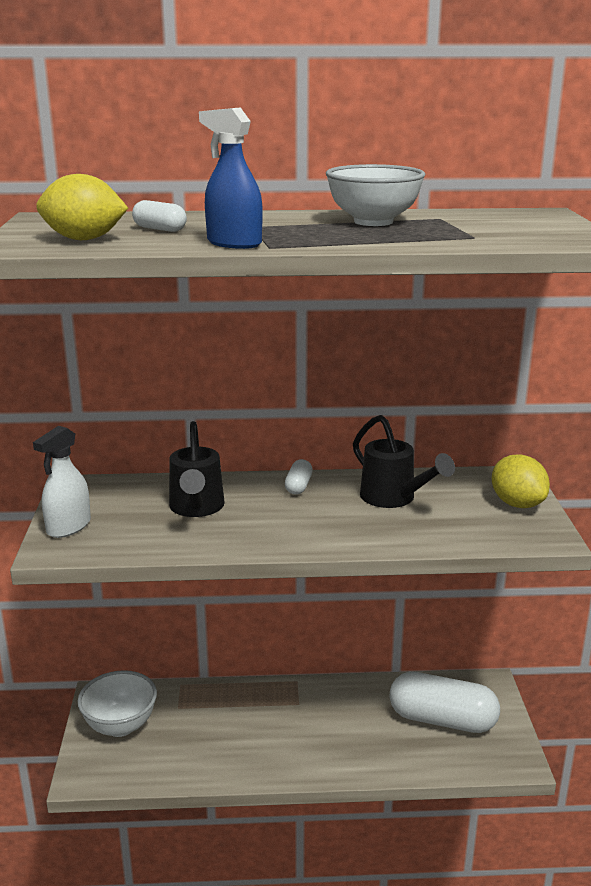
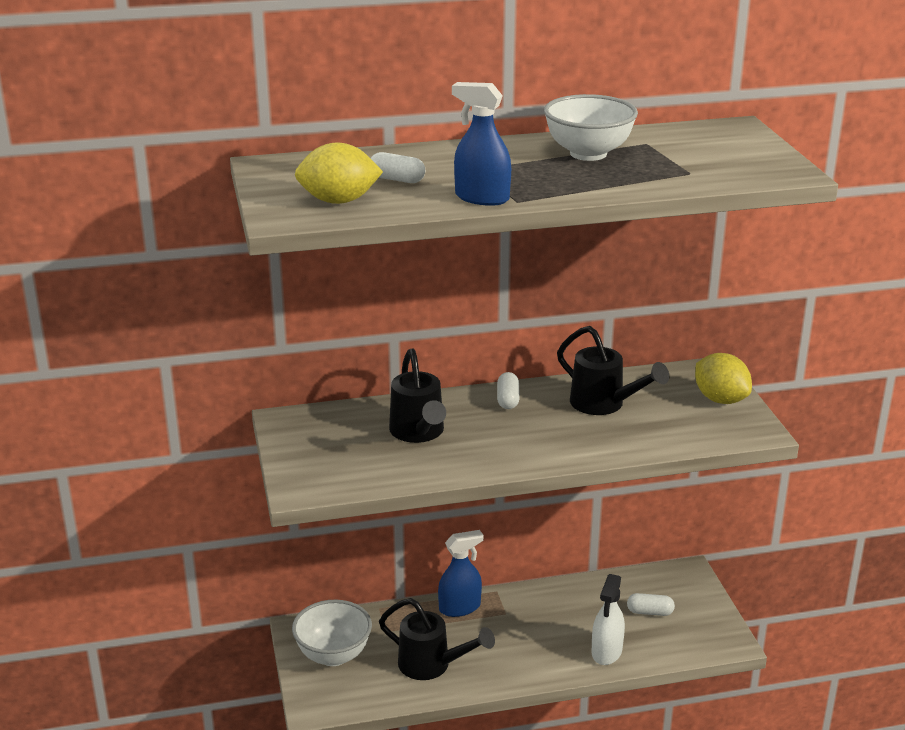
camera: 10 degrees left, 5 degrees up
(68, 527) = (303, 464): white spray bottle -> white spray bottle (606, 652)
(210, 748) = (431, 665): none -> black watering can
(256, 693) = (460, 607): none -> blue spray bottle
(442, 720) = (650, 612): white capsule -> white capsule, size x0.44

